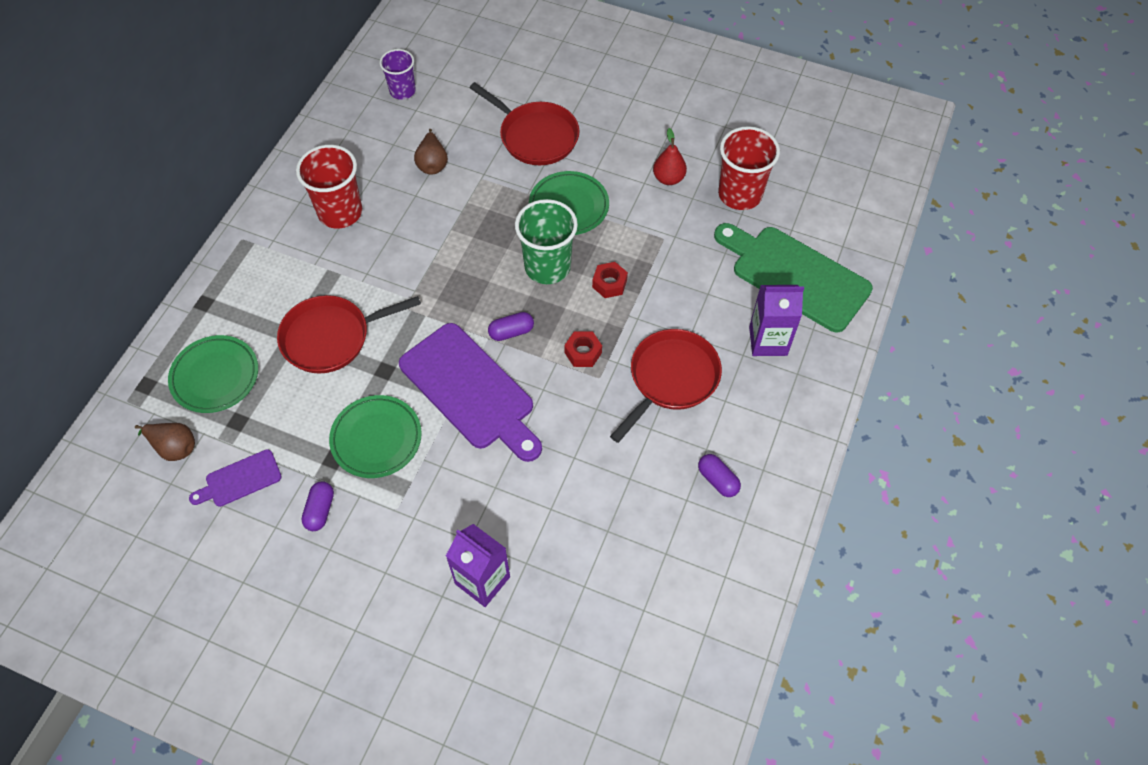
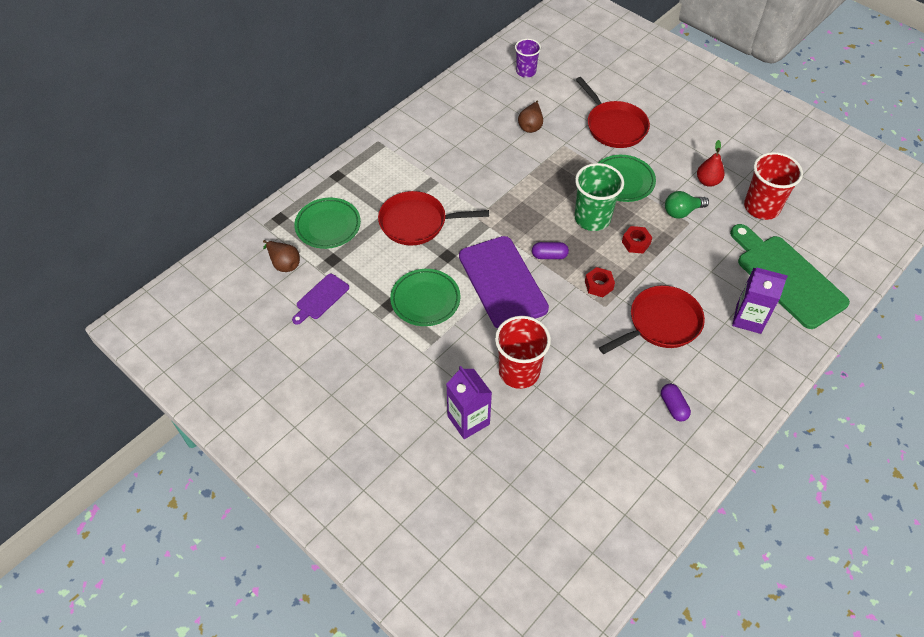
camera: 20 degrees right, 5 degrees down
(240, 479) = (321, 298): purple cutting board -> purple cutting board turned 45 degrees counterclockwise
(320, 510) = (369, 336): purple capsule -> none
(340, 212) = (452, 141): red cup -> red cup (519, 372)
(650, 227) = (682, 212): none -> green light bulb

